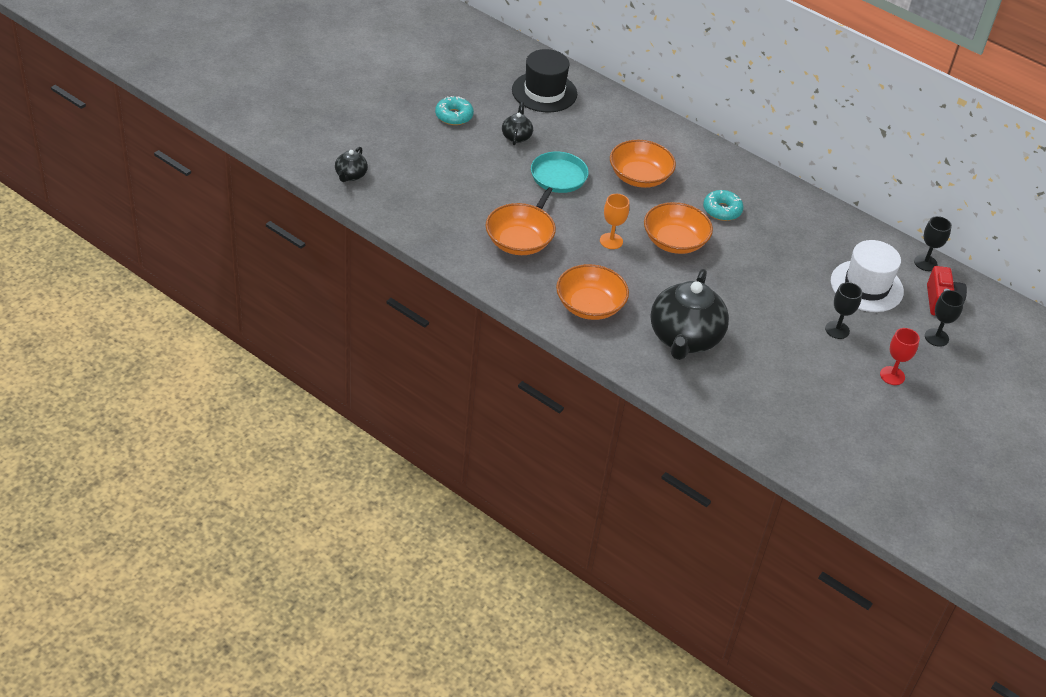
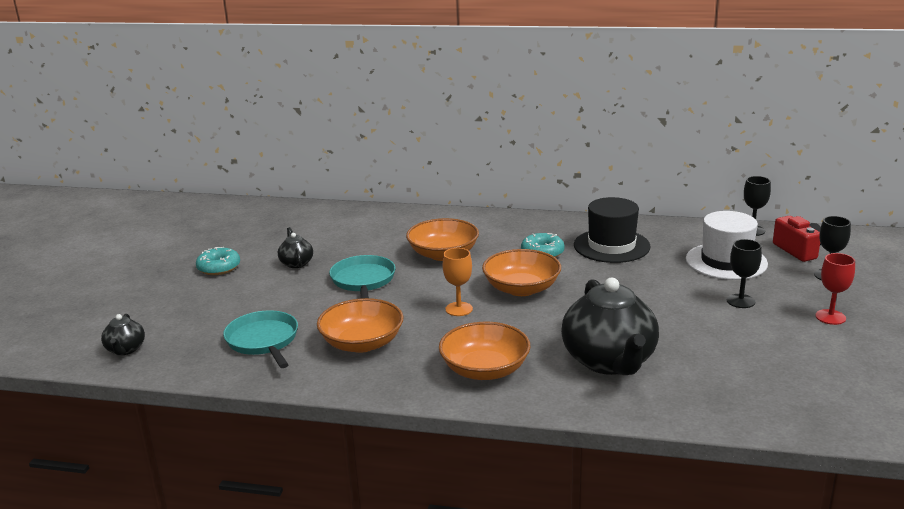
camera: 20 degrees left, 20 degrees down
(450, 209) = (263, 341): none -> turquoise pan
(544, 92) = (301, 226): black hat -> black hat (611, 246)

